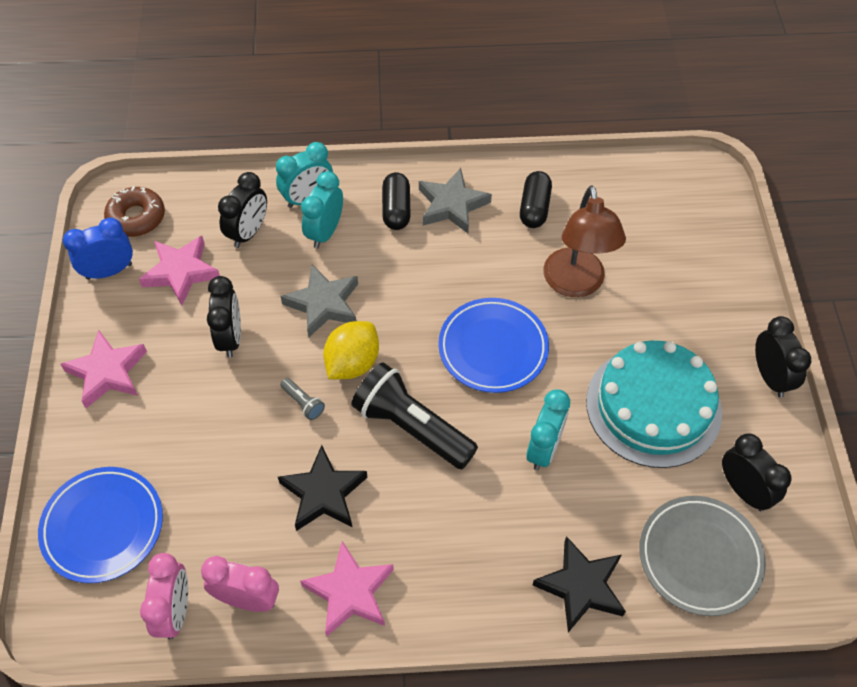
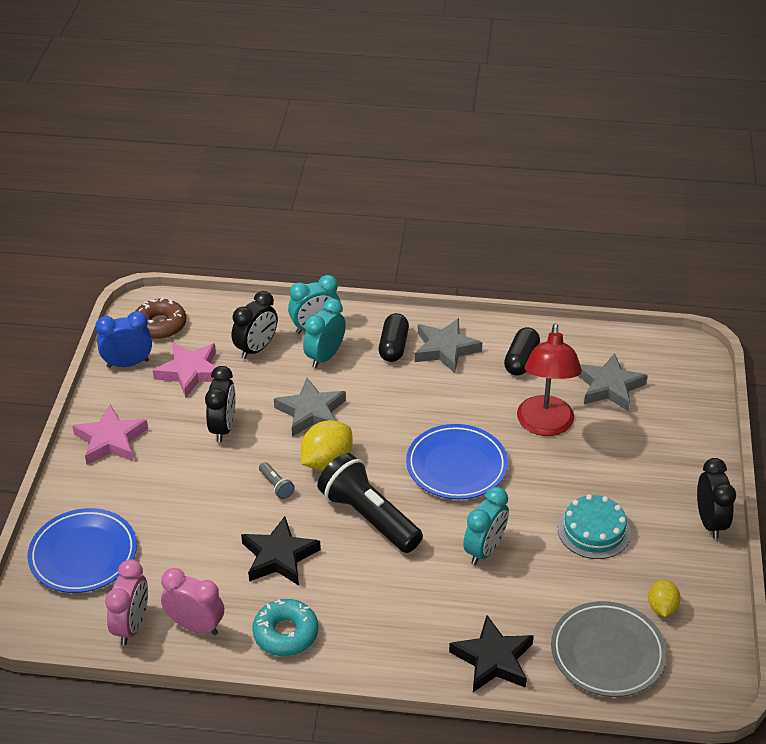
camera: 10 degrees right, 15 degrees down
(350, 592) = (285, 633): pink star -> turquoise donut
(576, 284) = (545, 425): brown lamp -> red lamp
(632, 227) = (609, 387): none -> grey star
(653, 406) = (594, 530): turquoise cake -> turquoise cake, size x0.58
(744, 490) = (662, 607): black clock -> yellow lemon

